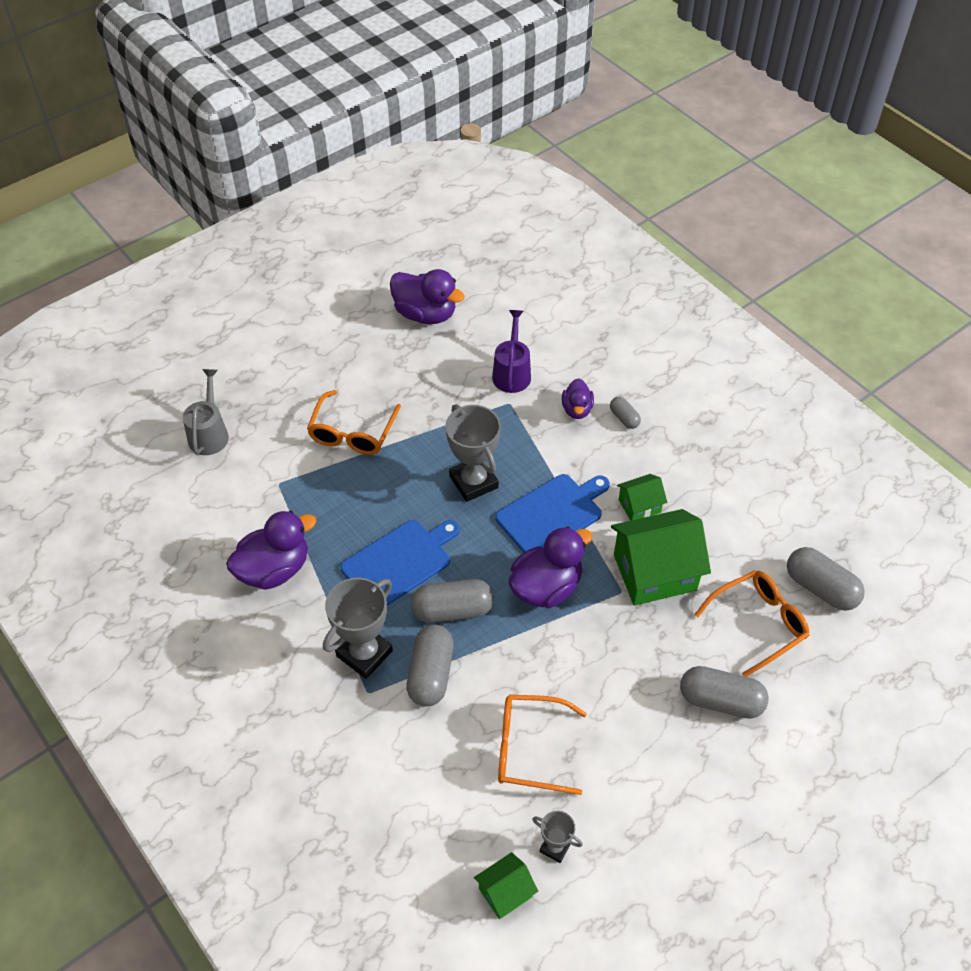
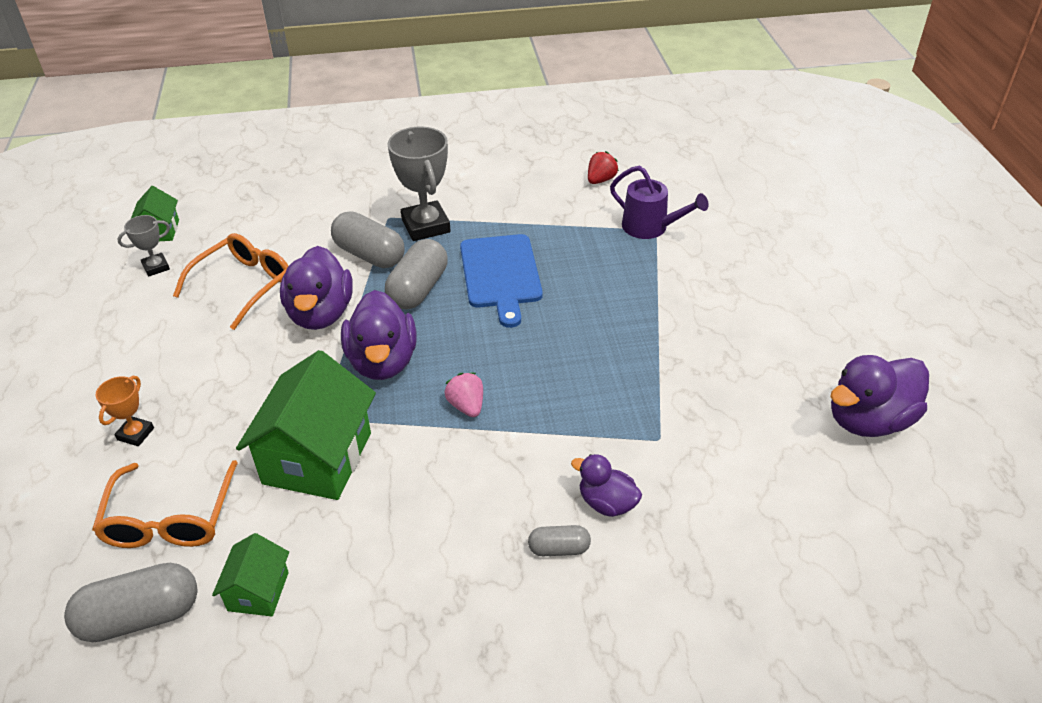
camera: 120 degrees right, 10 degrees down
(209, 433) = (749, 206): grey watering can -> none
(219, 551) = (600, 180): none -> red strawberry
(274, 569) = (556, 203): purple duck -> purple duck (320, 314)
(352, 433) = (691, 294): orange glasses -> none
(473, 482) = (559, 360): grey trophy -> none
(512, 373) = (712, 464): purple watering can -> purple watering can (650, 227)
(552, 514) = (466, 406): blue cutting board -> pink strawberry
(639, 506) = (412, 491): green house -> green house (258, 591)
(720, 701) = (135, 434): grey capsule -> orange trophy

